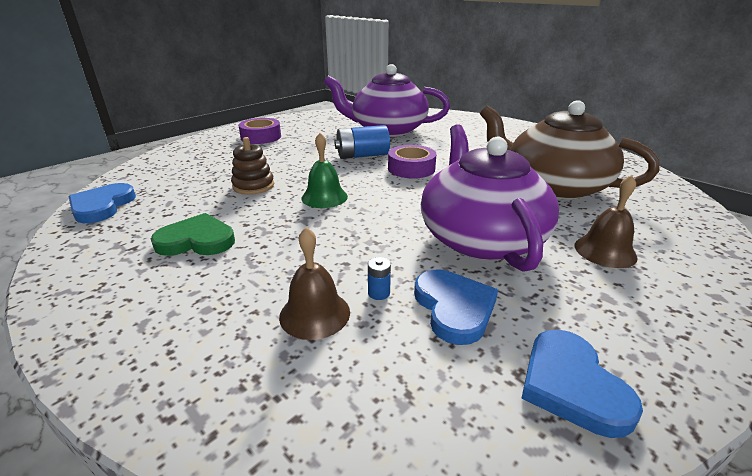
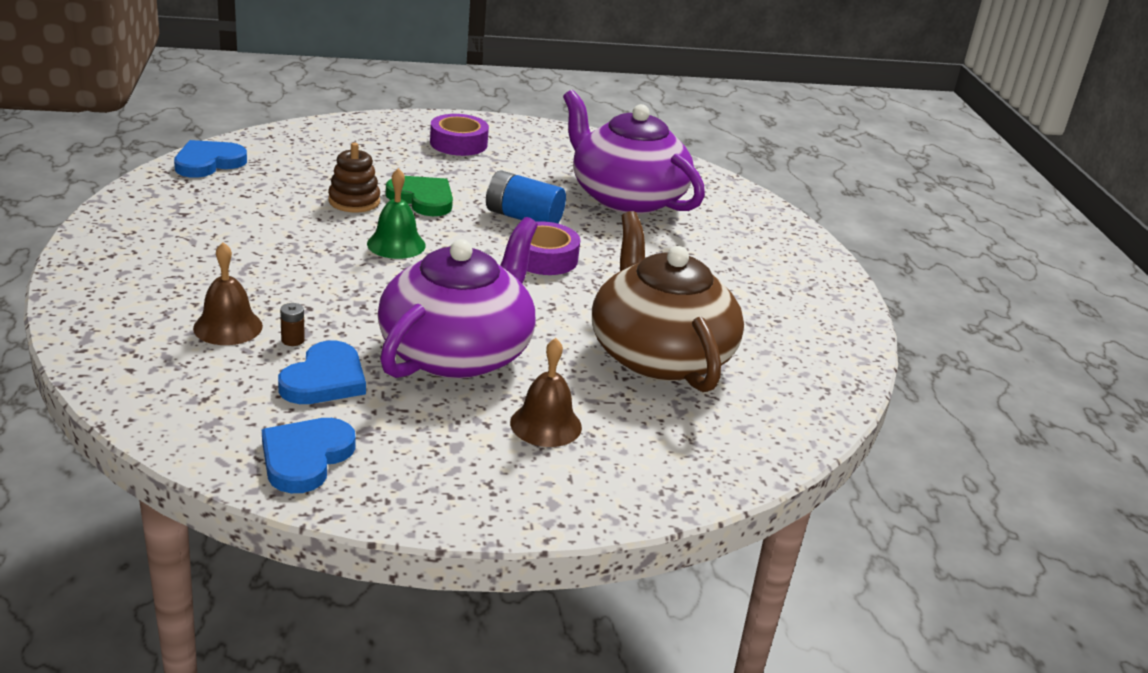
camera: 35 degrees right, 0 degrees up
(197, 240) = (233, 231): green heart -> green heart (422, 199)
(379, 293) = (292, 340): blue battery -> brown battery

